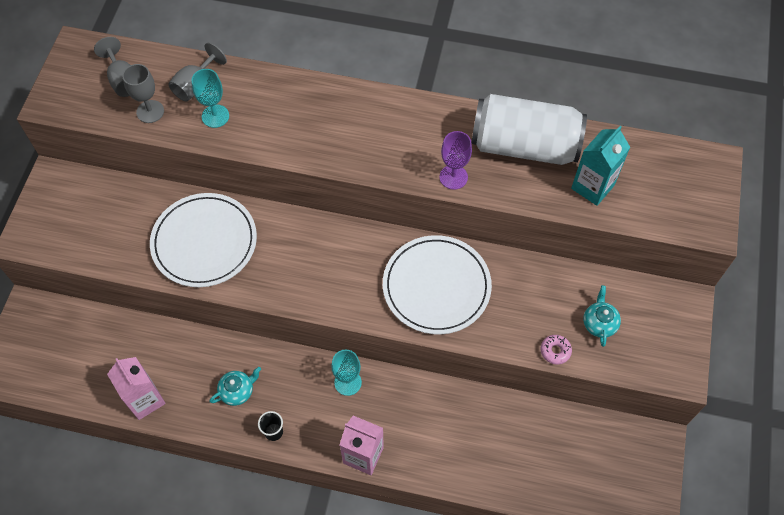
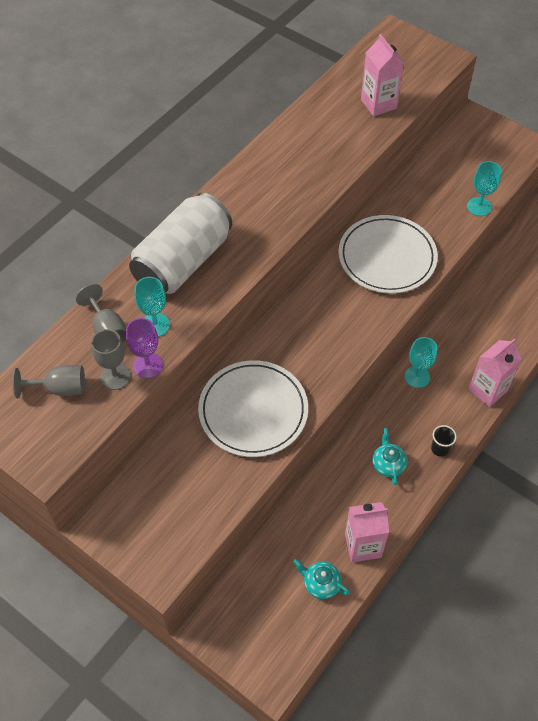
camera: 65 degrees left, 5 degrees down
(453, 177) = (322, 181): purple goblet -> purple goblet (147, 365)
(524, 146) = (318, 127): white can -> white can (183, 262)
(555, 351) = (479, 206): pink donut -> turquoise goblet
(592, 187) = (378, 104): turquoise carton -> pink carton
(599, 323) = (467, 172): turquoise teapot -> turquoise teapot (320, 583)

